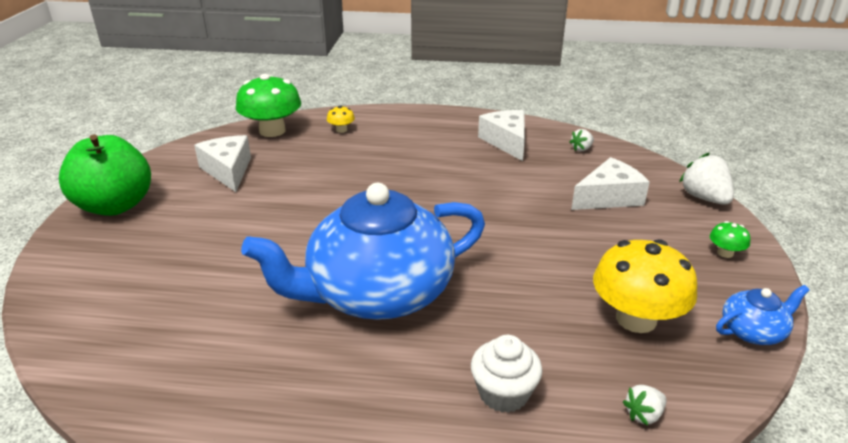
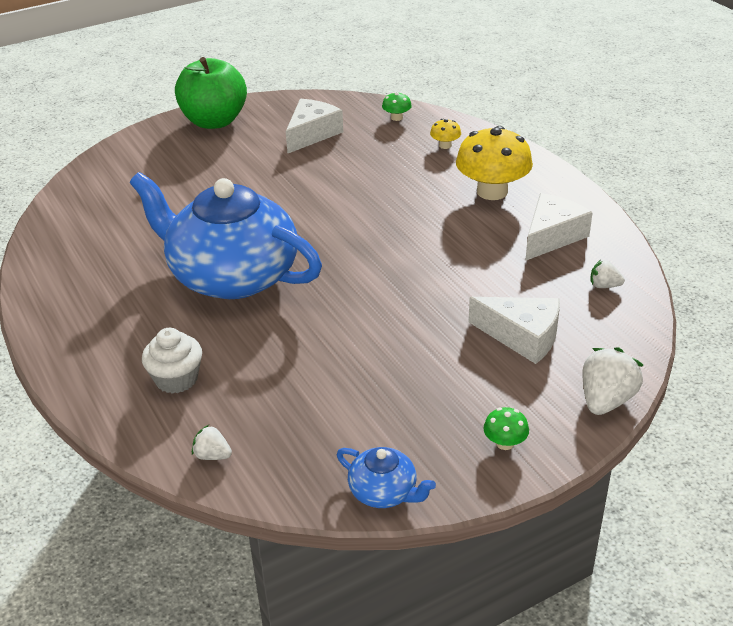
camera: 55 degrees right, 5 degrees up
(272, 131) = (396, 117): green mushroom -> green mushroom, size x0.44
(636, 319) = (331, 416): yellow mushroom -> yellow mushroom (492, 191)

